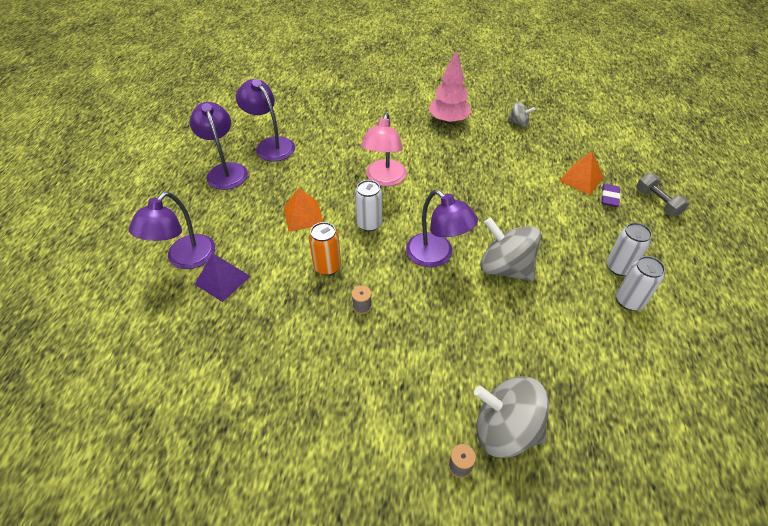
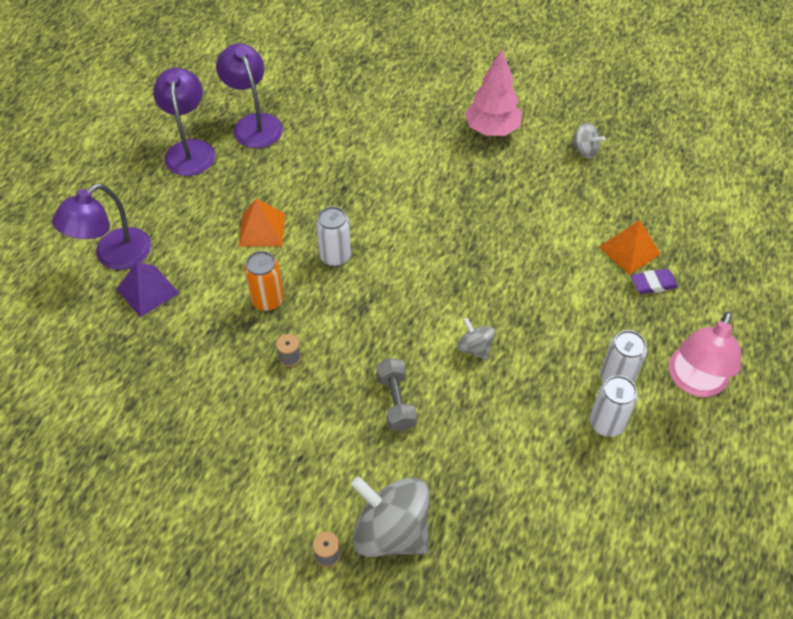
camera: 15 degrees right, 5 degrees up
(384, 179) = (376, 199): pink lamp -> pink lamp (694, 382)
(436, 256) = (399, 315): purple lamp -> none
(505, 268) = (475, 348): grey spinning top -> grey spinning top, size x0.50
(609, 197) = (653, 284): purple eraser -> purple eraser turned 45 degrees clockwise
(657, 202) = (714, 304): grey dumbbell -> grey dumbbell (396, 402)

